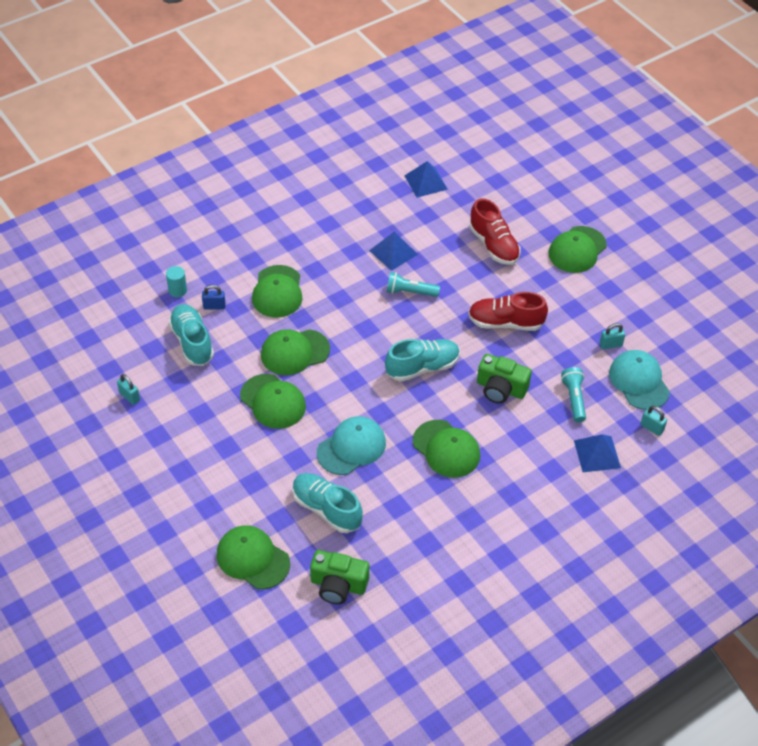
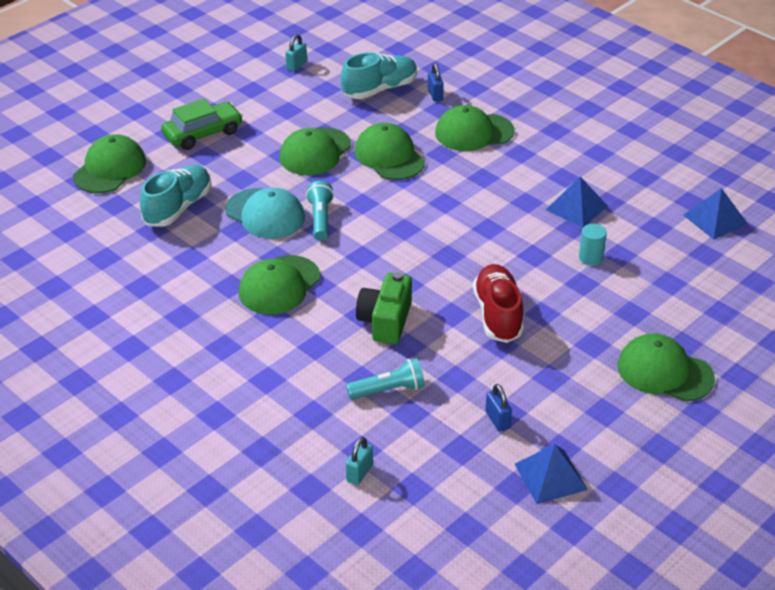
camera: 80 degrees right, 10 degrees down
(177, 290) = (448, 69): turquoise cylinder -> turquoise cylinder (590, 258)
(218, 481) = (203, 133): none -> green car
(338, 585) = (81, 228): green camera -> none
(410, 292) = (516, 228): turquoise flashlight -> turquoise flashlight (320, 219)
(422, 367) = (398, 252): turquoise shoe -> none
(493, 245) = (632, 290): red shoe -> none
(597, 454) = (301, 419): blue pyramid -> blue pyramid (550, 476)
(610, 345) = (497, 420): turquoise padlock -> blue padlock
(639, 381) = (439, 454): turquoise cap -> none

